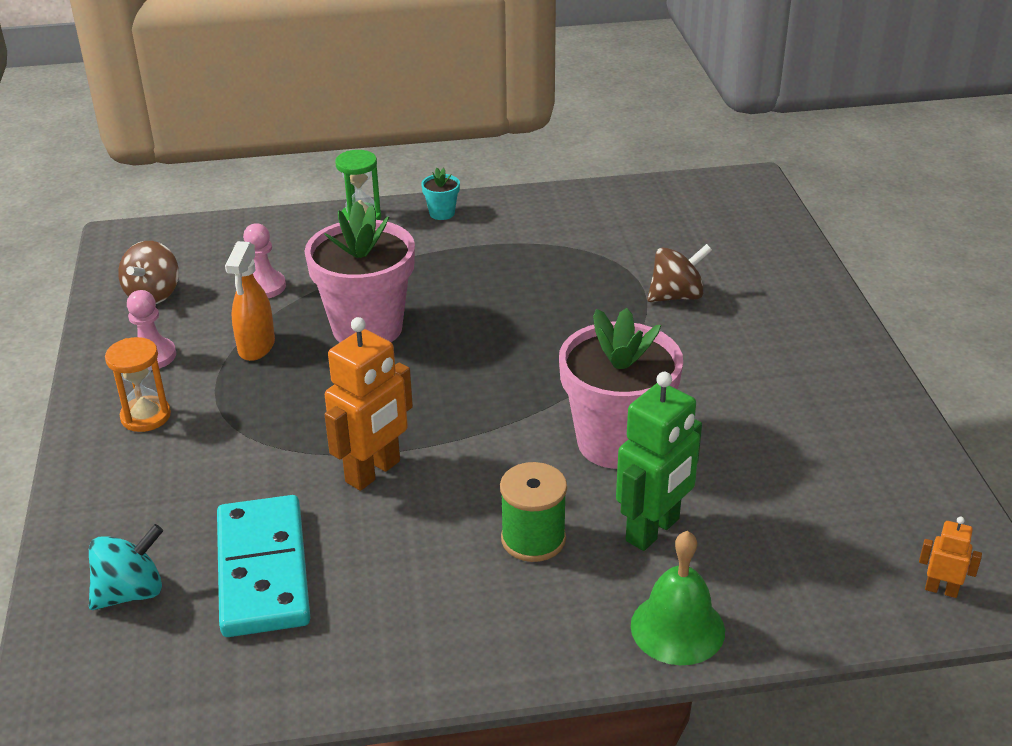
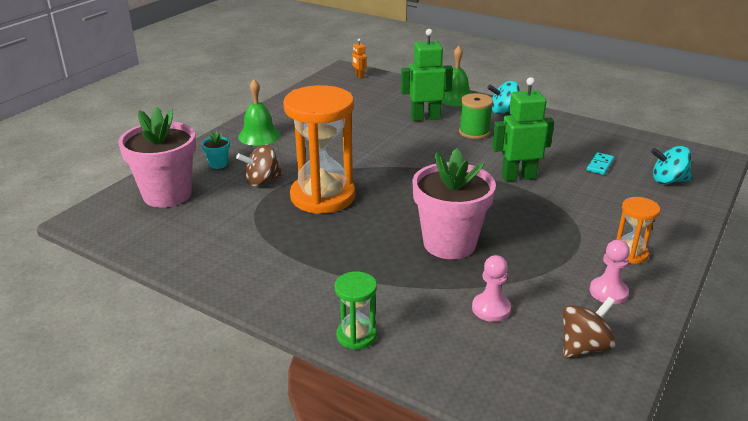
camera: 140 degrees left, 5 degrees down
(256, 347) = (531, 265): orange spray bottle -> none
(263, 570) = (600, 165): turquoise domino -> turquoise domino, size x0.42
(373, 472) = (518, 177): orange robot -> green robot
(442, 213) = (295, 305): turquoise flower pot -> turquoise flower pot (218, 164)
(544, 638) = (503, 111): none -> turquoise spinning top
(578, 312) = (323, 196): none -> orange hourglass
(616, 442) = (396, 143): pink flower pot -> pink flower pot (167, 195)
(676, 296) = (262, 181): brown spinning top -> brown spinning top turned 45 degrees counterclockwise
(809, 353) = (259, 135): none -> green bell

